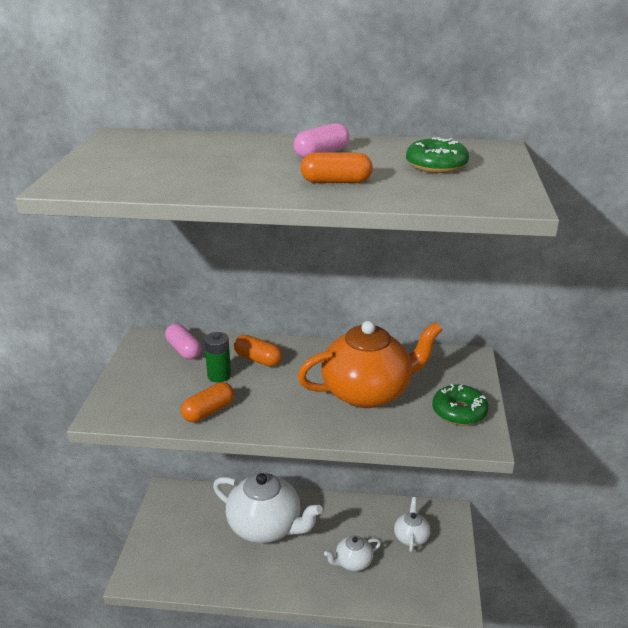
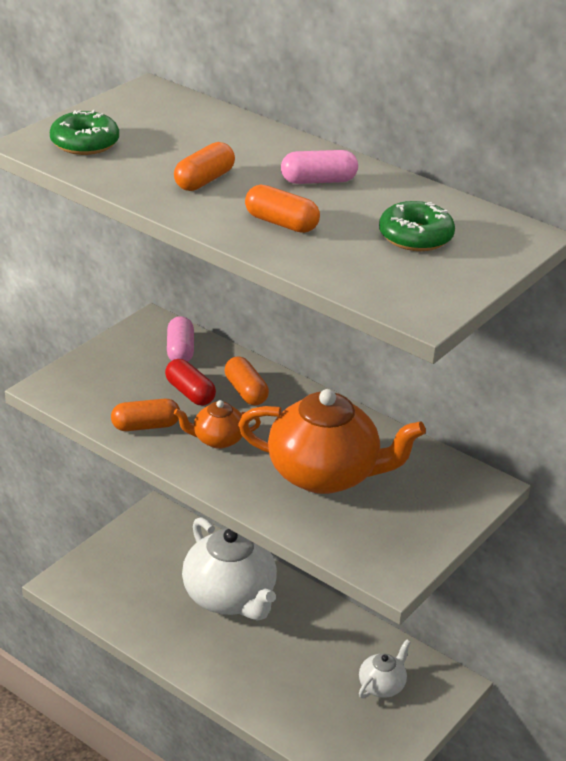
camera: 30 degrees right, 5 degrees up
(219, 375) = (190, 393): green battery -> red capsule
(239, 173) = (204, 180): none -> orange capsule
(271, 399) = (217, 439): none -> orange teapot
(352, 562) = (292, 678): white teapot -> none
(459, 412) = (401, 537): green donut -> green donut (85, 143)

